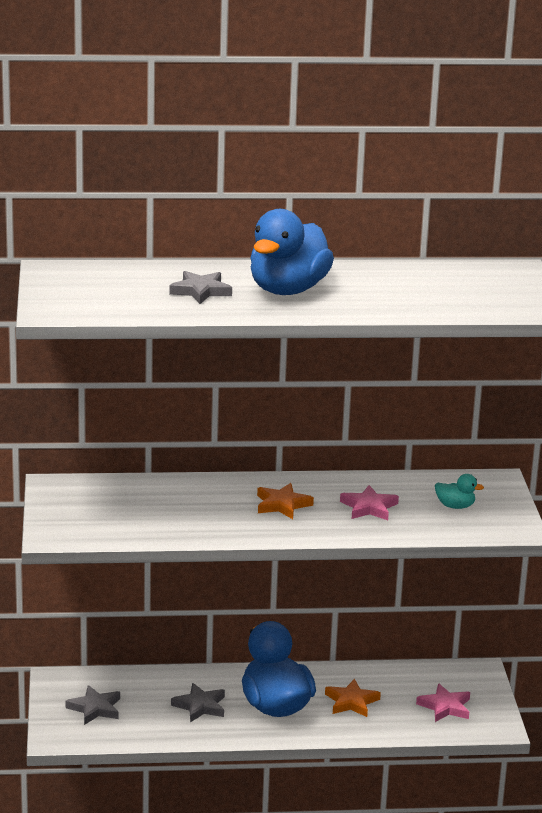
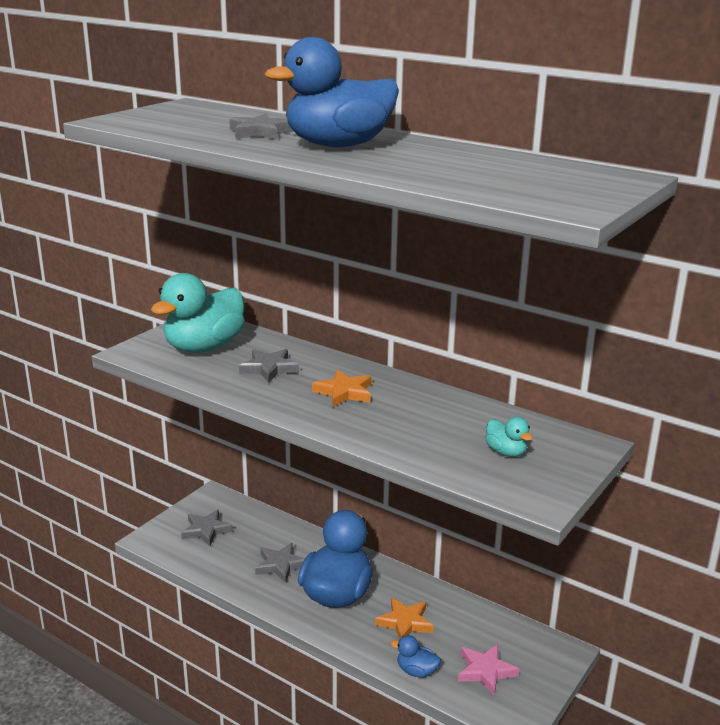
camera: 40 degrees right, 0 degrees up
(106, 509) = (204, 347): none -> turquoise duck
(193, 507) = (269, 368): none -> grey star
(369, 507) = (418, 422): pink star -> none
(400, 729) = (416, 671): none -> blue duck

